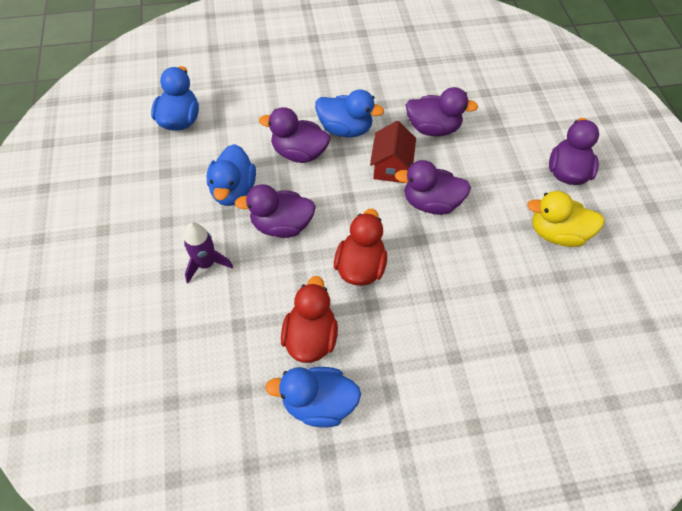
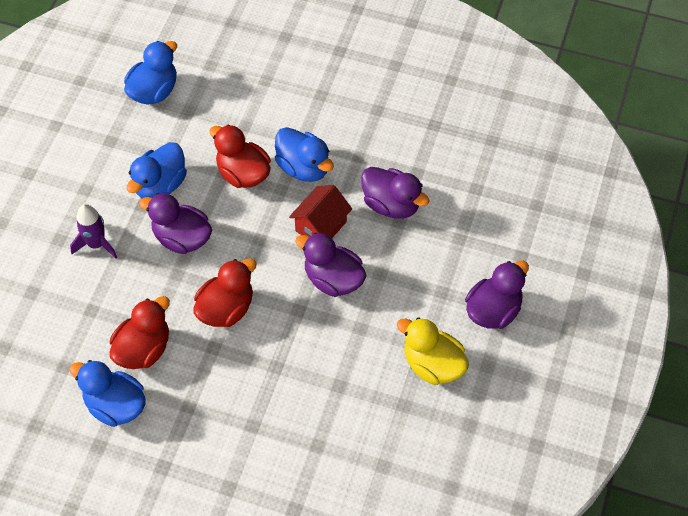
camera: 30 degrees right, 0 degrees up
(299, 153) = (243, 173): purple duck -> red duck

